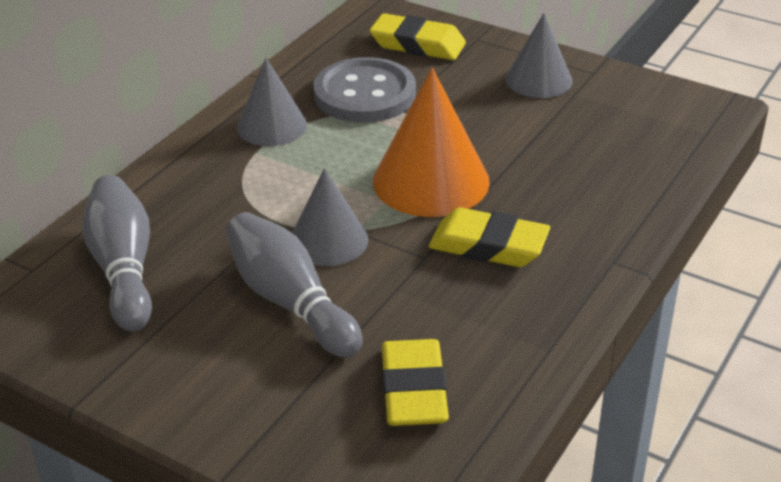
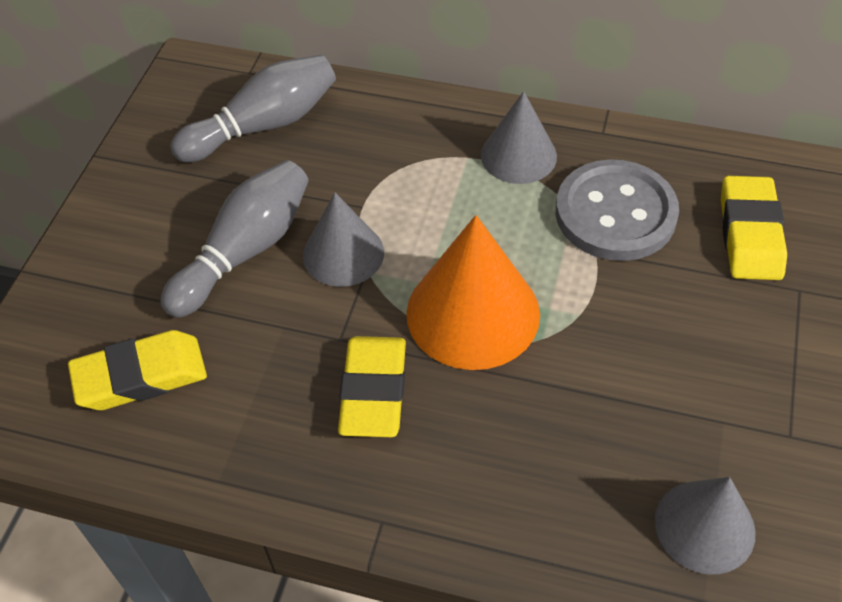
camera: 75 degrees right, 15 degrees up
(538, 80) = (735, 375): grey cone -> grey cone (704, 526)

